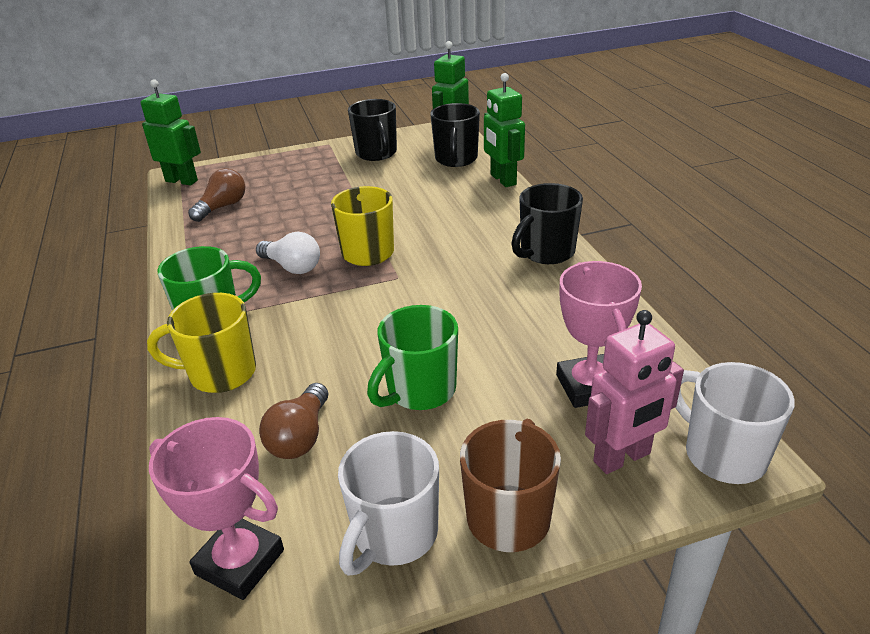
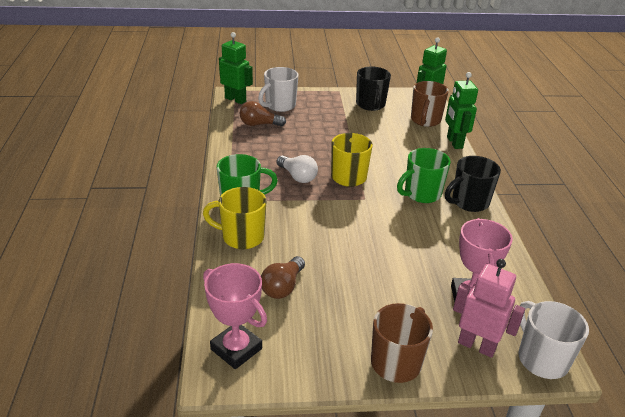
camera: 10 degrees right, 0 degrees up
(222, 207) = (259, 124): brown light bulb -> brown light bulb turned 135 degrees counterclockwise
(394, 535) = (326, 356): white mug -> white mug (279, 106)
(419, 391) = (361, 276): green mug -> green mug (421, 194)
(456, 159) = (425, 120): black mug -> brown mug
(622, 458) = (476, 346): pink robot -> pink robot turned 135 degrees counterclockwise

